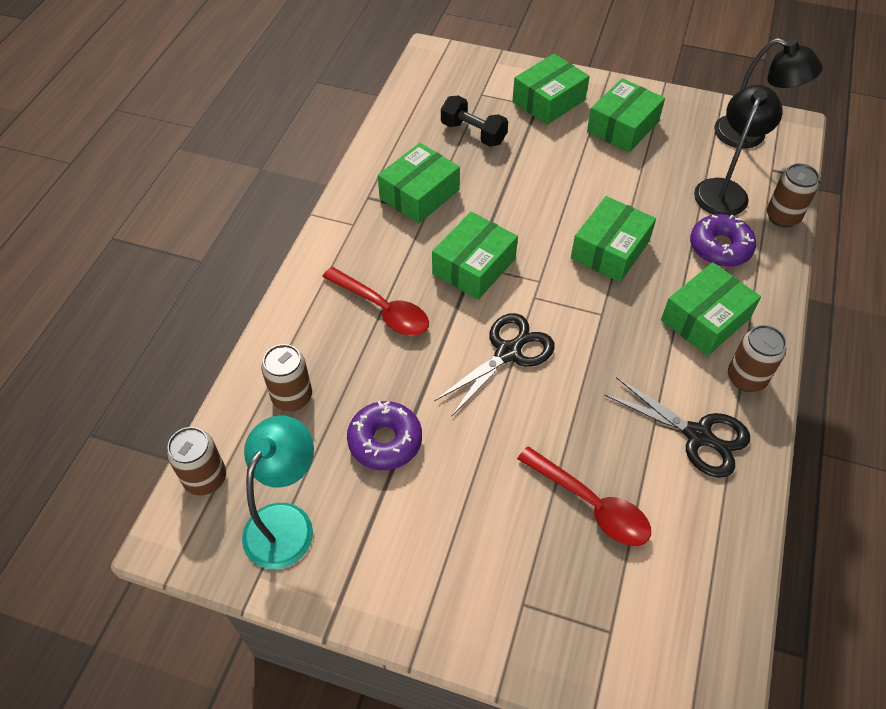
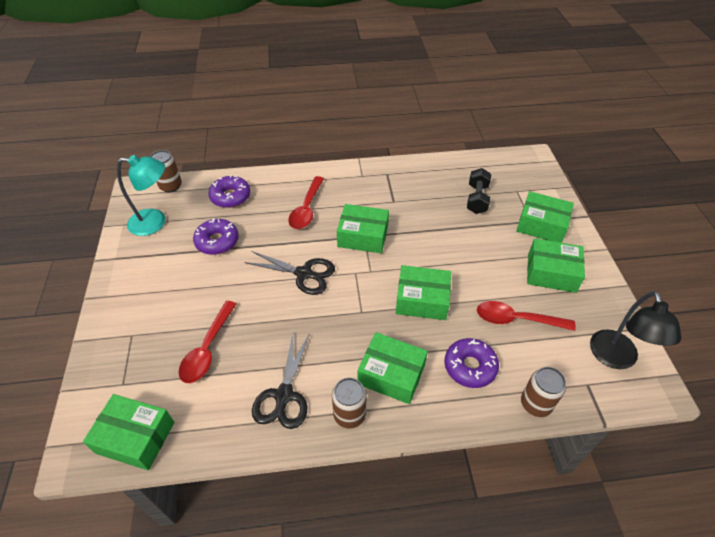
camera: 65 degrees right, 5 degrees down
(292, 397) = (230, 197): brown can -> purple donut
(419, 194) = (405, 193): green box -> green box (135, 437)
(673, 183) = (516, 319): none -> red spoon
(724, 189) = (535, 354): black lamp -> none

